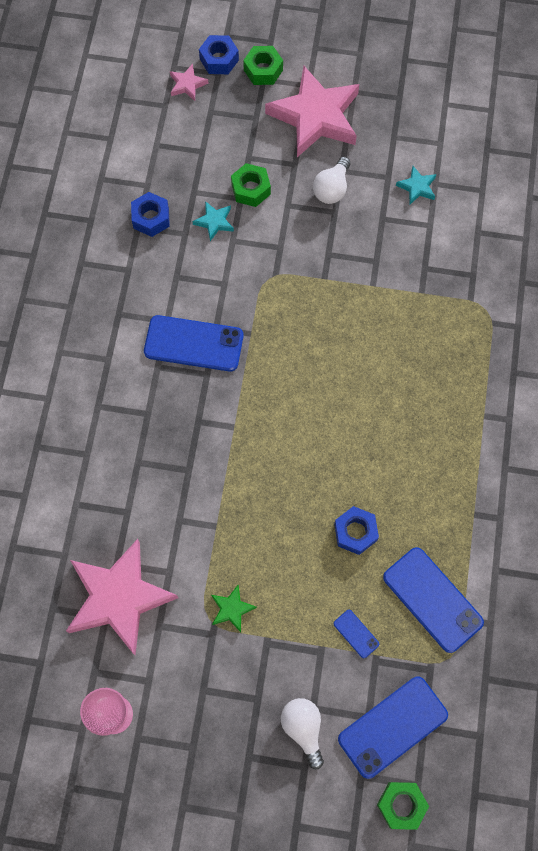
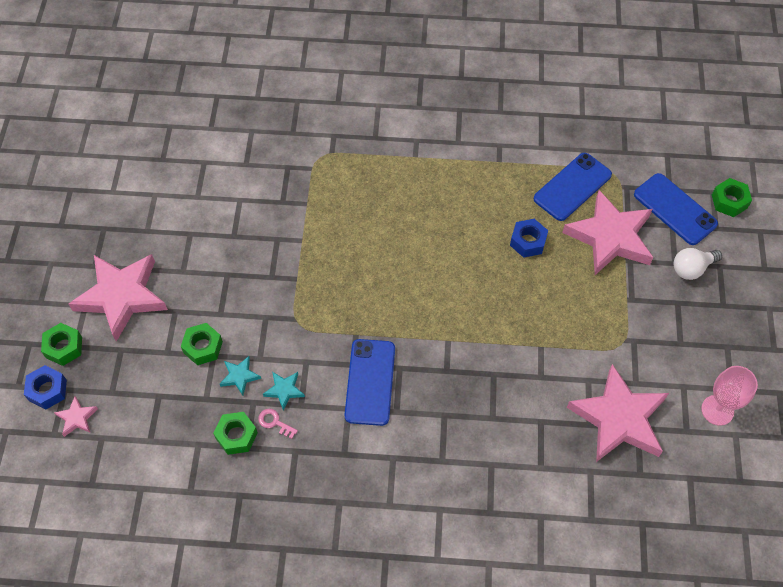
camera: 95 degrees left, 10 degrees down
(151, 218) = (236, 436): blue nut -> green nut
(160, 252) = (275, 422): none -> pink key
(232, 609) = (609, 327): green star -> none
(332, 189) = (202, 278): white light bulb -> none
(356, 633) = (610, 237): blue phone -> pink star
(417, 187) = (201, 210): turquoise star -> turquoise star (284, 390)

